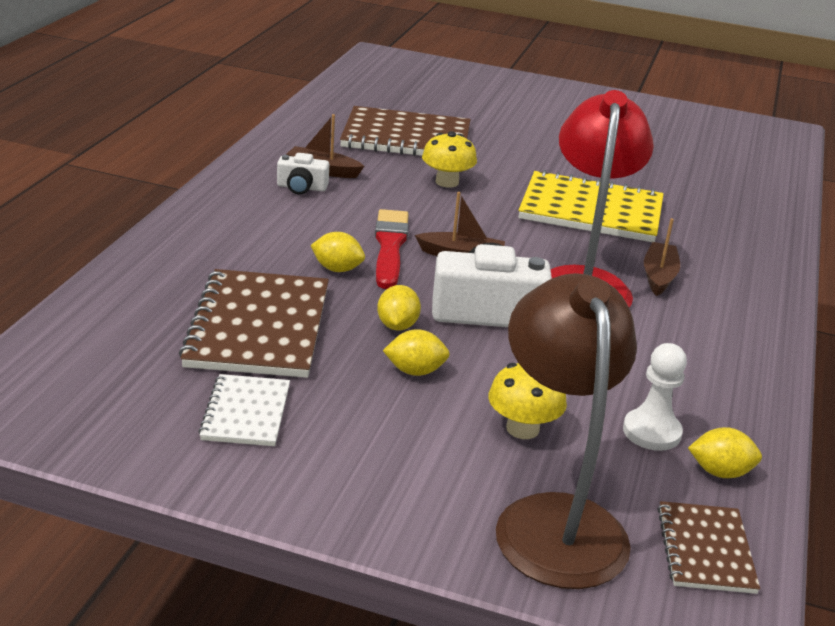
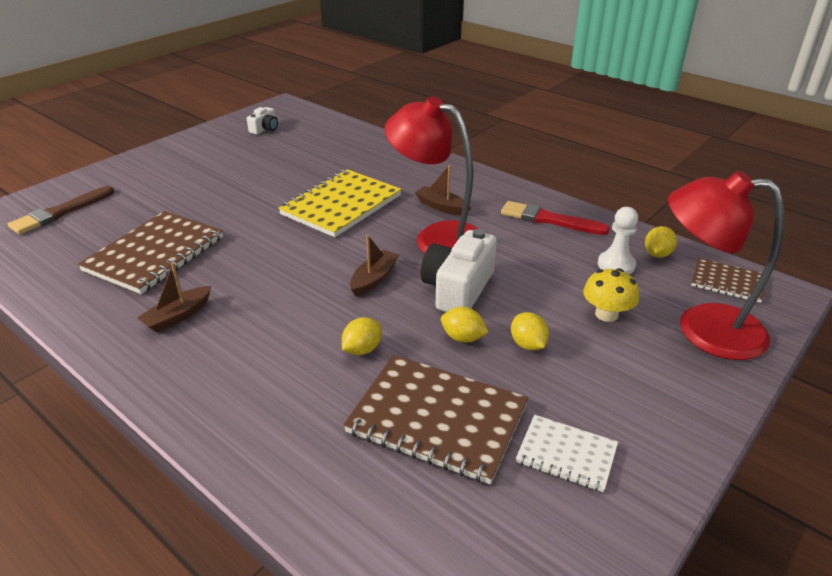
camera: 65 degrees left, 5 degrees up
(301, 187) = (202, 337): white camera -> white camera (265, 129)
(390, 246) = (340, 311): red brush -> red brush (548, 219)
(415, 371) = (527, 344): yellow lemon -> yellow lemon turned 45 degrees counterclockwise
(432, 82) = (60, 212): none -> brown brush
(447, 182) = (252, 254): yellow mushroom -> none
(555, 519) = (702, 329): brown lamp -> red lamp

